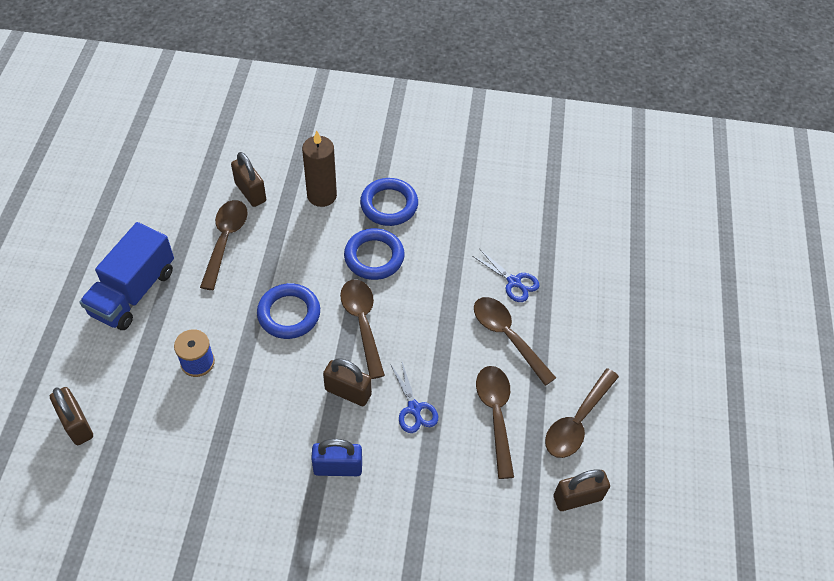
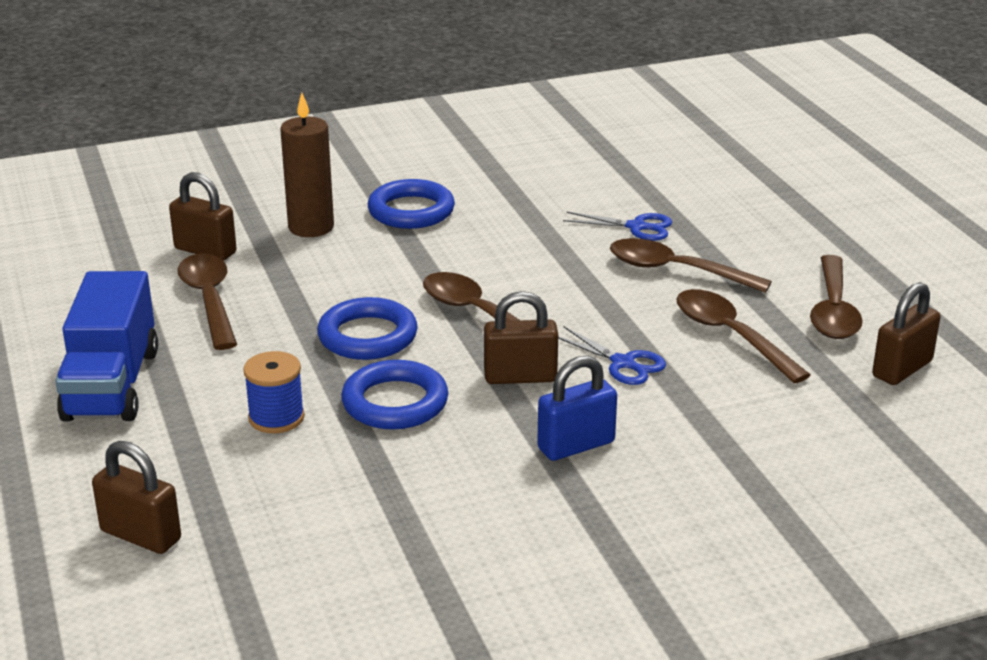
camera: 25 degrees left, 25 degrees down
(374, 257) = (436, 257): blue ring -> blue ring (395, 402)

